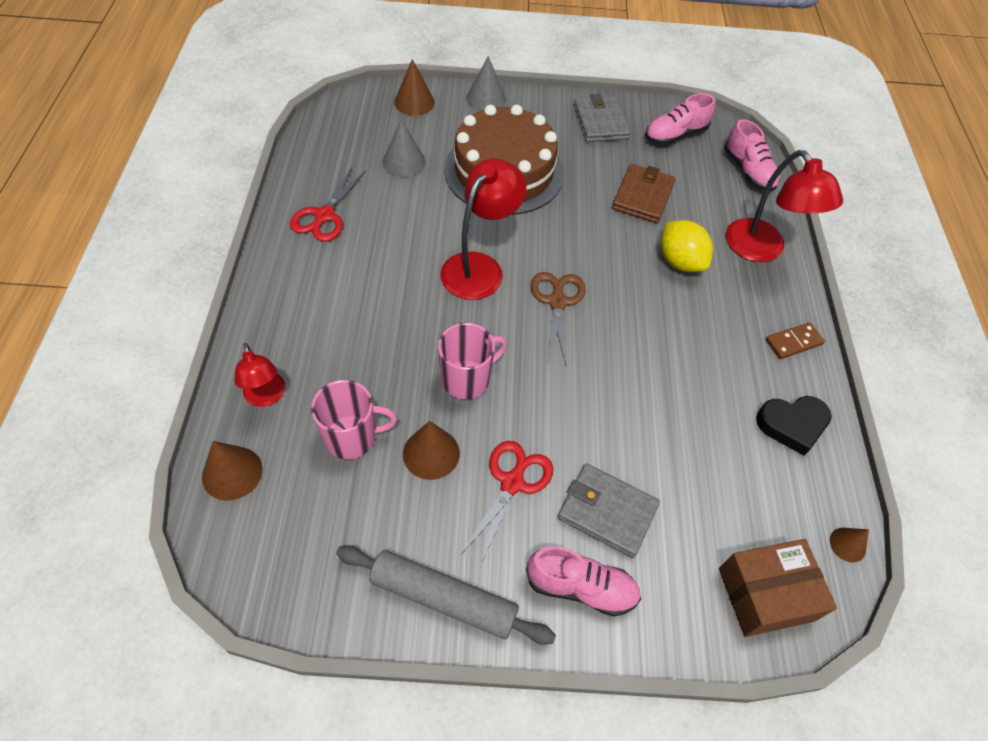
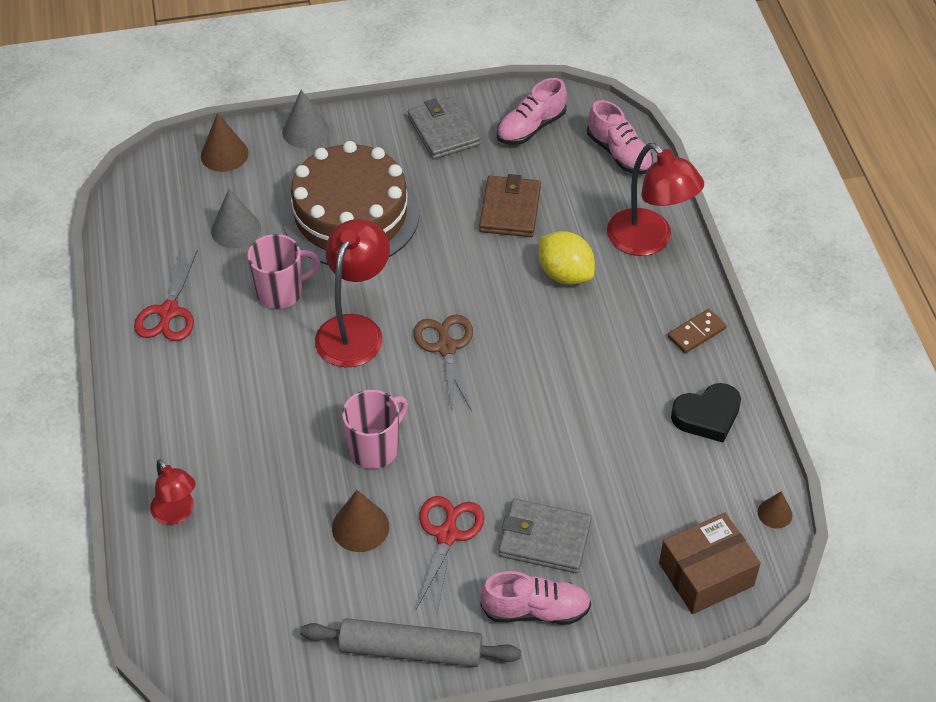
camera: 10 degrees left, 5 degrees down
(232, 473) = (170, 591): brown cone -> none
(352, 437) = (278, 531): pink mug -> pink mug (281, 292)

